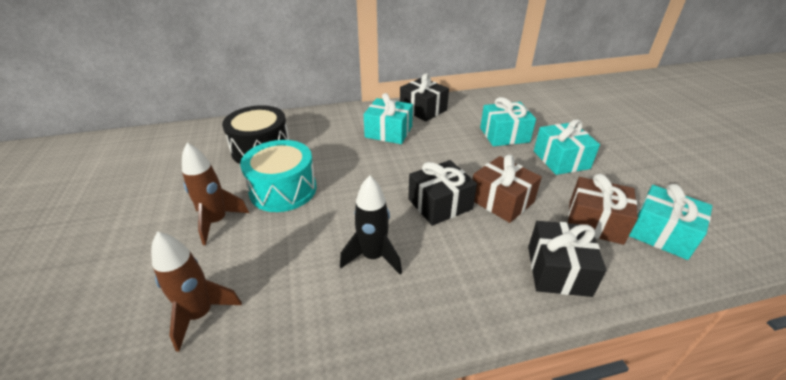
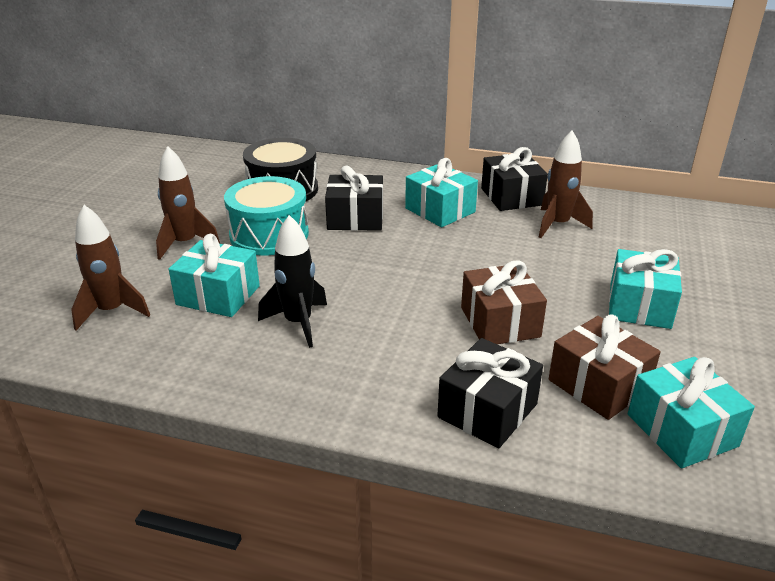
camera: 30 degrees right, 5 degrees down
(440, 204) = (420, 301): black gift -> black gift (355, 218)
(467, 121) = (557, 225): none -> brown rocket
(504, 135) = (591, 255): turquoise gift -> turquoise gift (218, 295)

